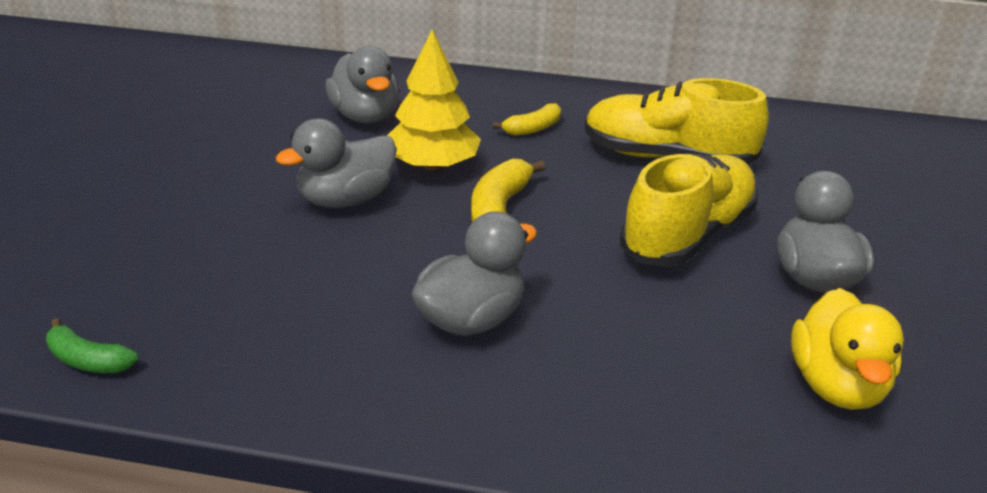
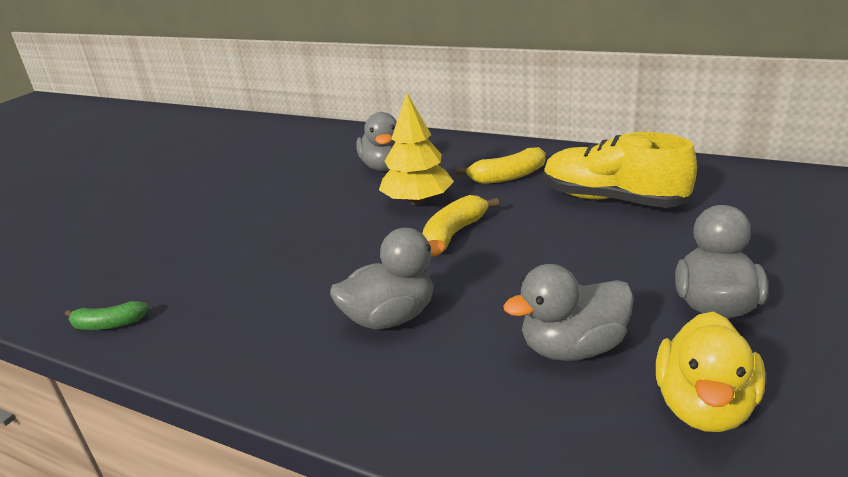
camera: 20 degrees right, 5 degrees down
(88, 360) = (108, 324): green banana -> green banana turned 45 degrees counterclockwise
(345, 200) = (341, 223): grey duck -> grey duck (572, 348)
(532, 129) = (508, 177): yellow banana -> yellow banana, size x1.50
(687, 235) = (605, 262): yellow shoe -> none

